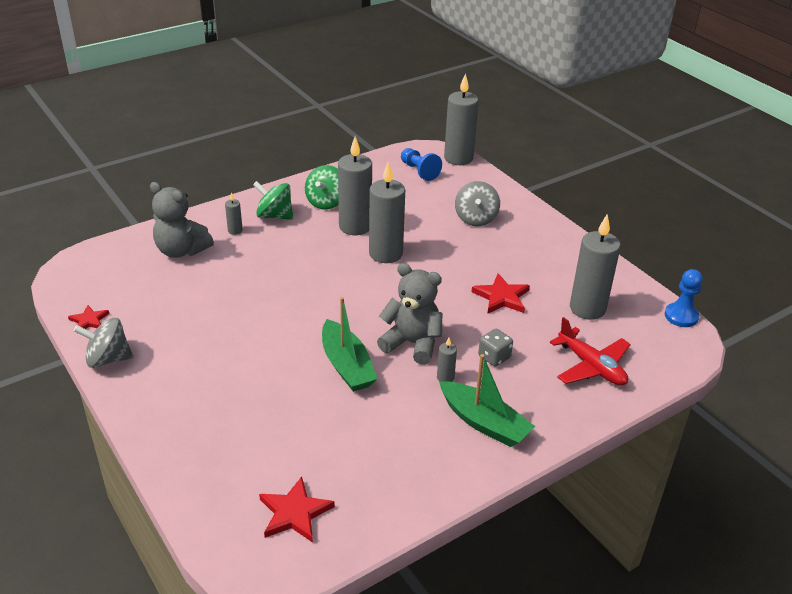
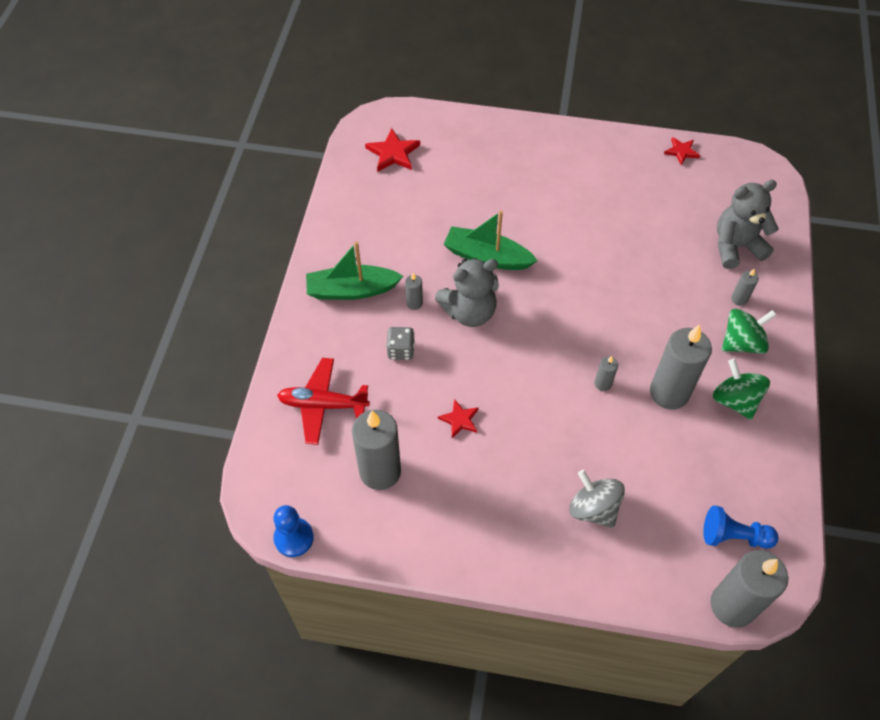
camera: 135 degrees right, 20 degrees up
(108, 359) = (624, 142): grey spinning top -> none
(385, 254) = (603, 384): grey candle -> grey candle, size x0.44
(501, 297) = (459, 420): red star -> red star, size x0.64

